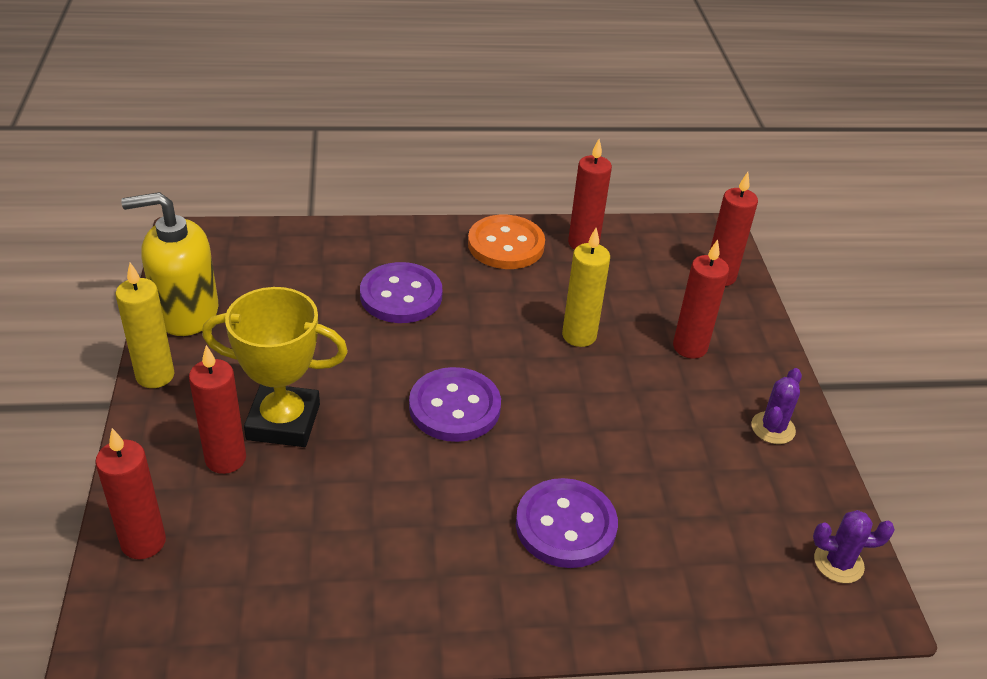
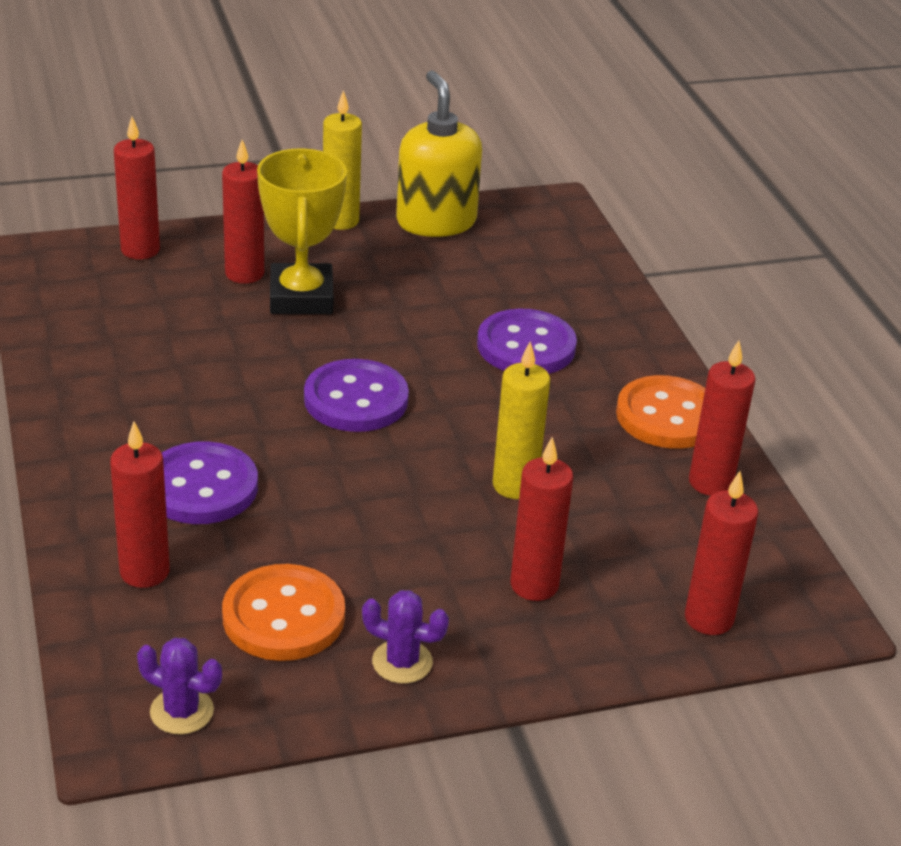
camera: 80 degrees right, 5 degrees down
(678, 575) = (144, 572): none -> red candle
(729, 488) = (283, 616): none -> orange button
(838, 563) = (182, 711): purple cactus -> purple cactus turned 60 degrees counterclockwise

